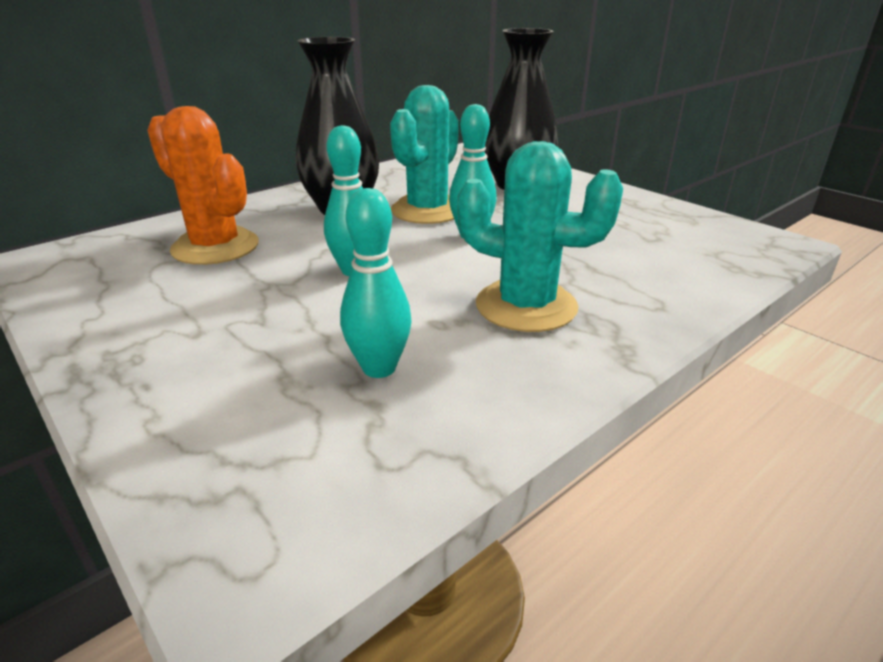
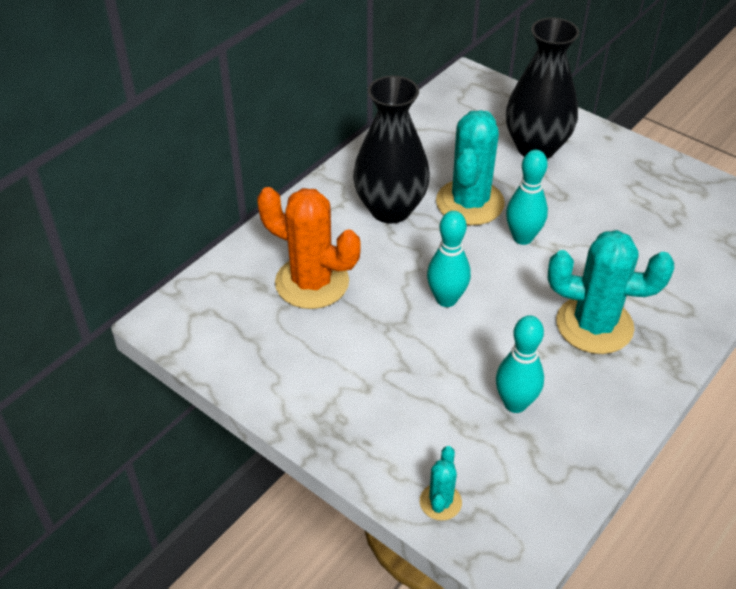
camera: 10 degrees left, 15 degrees up
(186, 470) = (440, 502): none -> turquoise cactus

